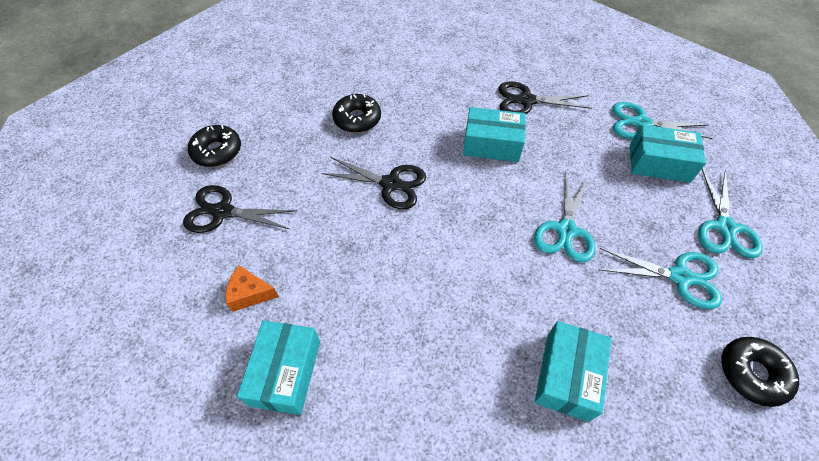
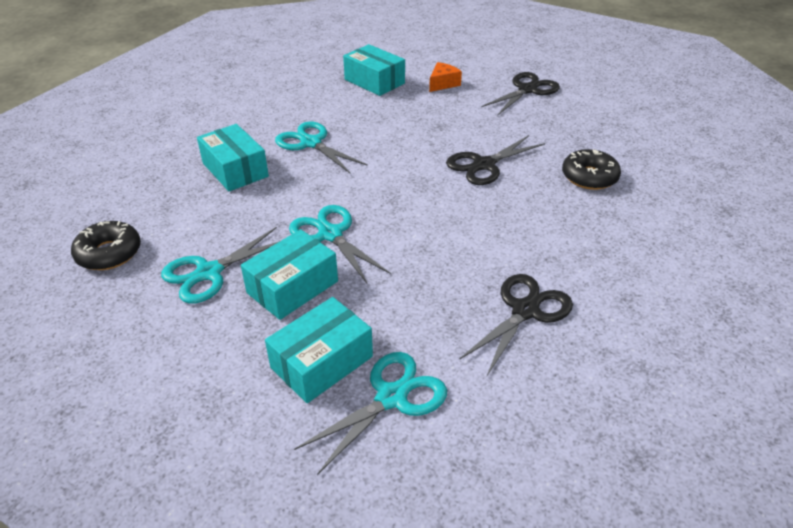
camera: 125 degrees right, 15 degrees down
(217, 151) = (600, 101): black donut -> none
(492, 144) = (477, 244): turquoise box -> turquoise box (292, 287)
(725, 227) = (199, 347): turquoise scissors -> turquoise scissors (311, 143)

